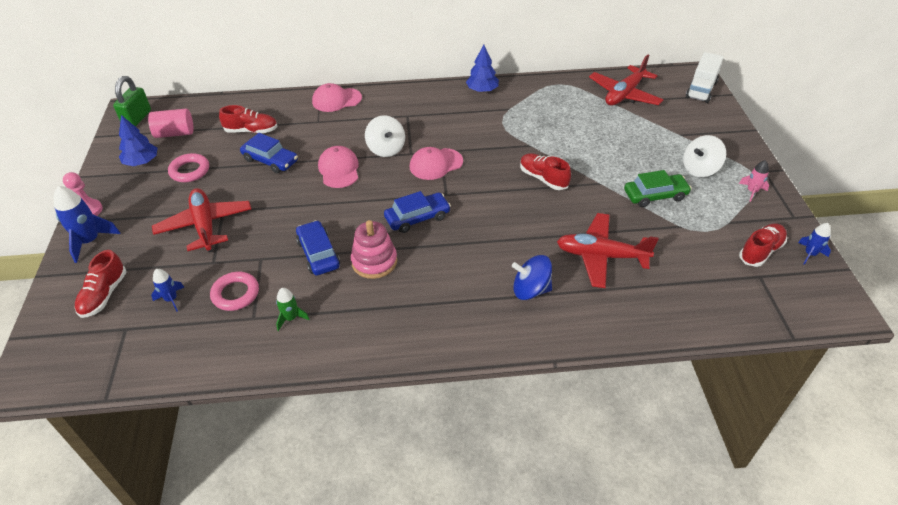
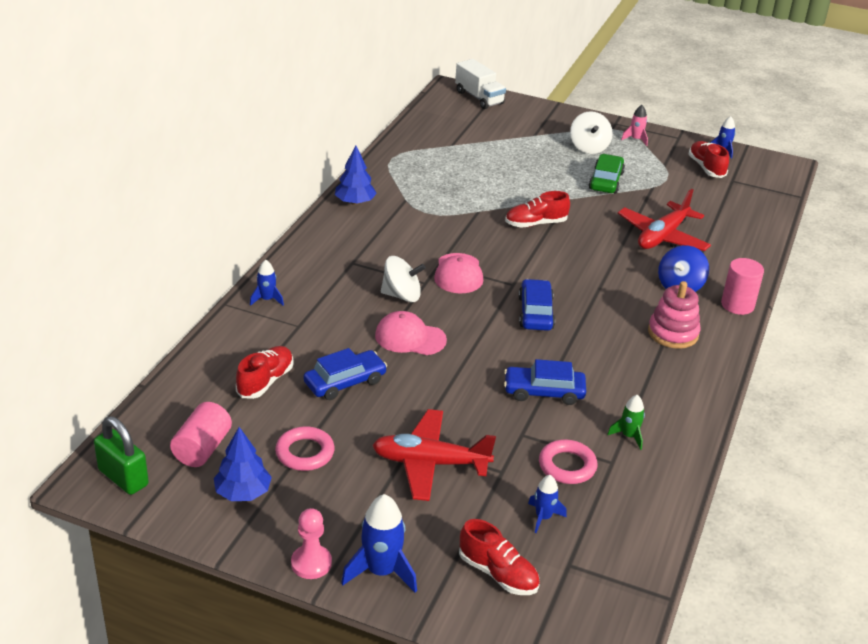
camera: 65 degrees left, 10 degrees down
(336, 100) = (267, 299): pink cap -> blue rocket
(374, 262) = (582, 359): pink stacking toy -> pink stacking toy (673, 333)
(535, 338) = (737, 305): none -> pink cylinder
(624, 94) = (447, 133): red plane -> none

